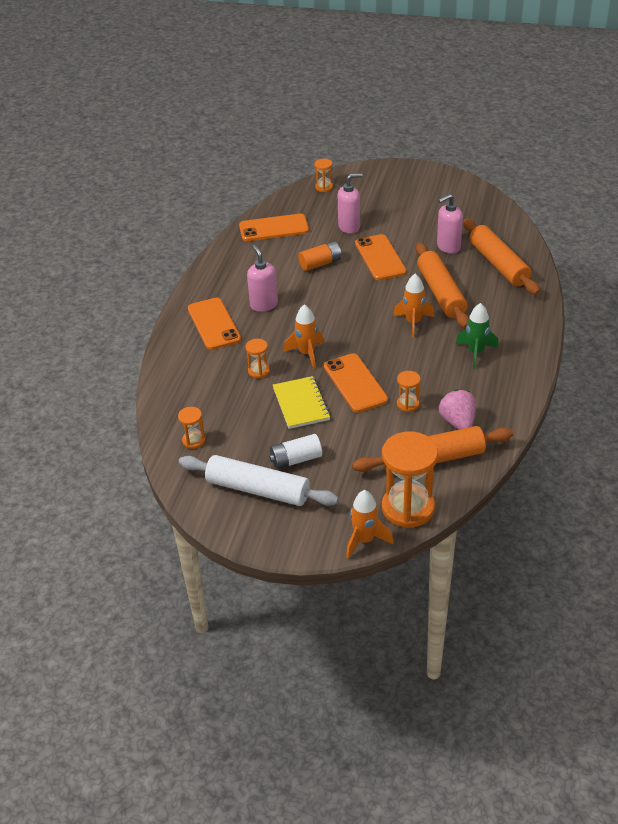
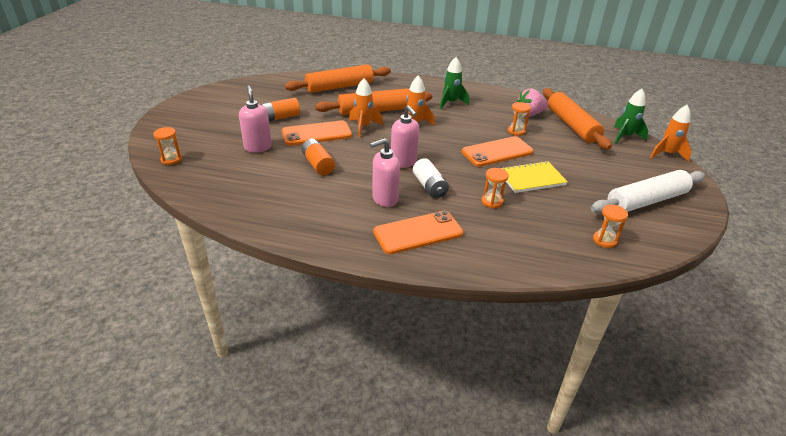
camera: 95 degrees left, 5 degrees down
(258, 489) = (646, 201): white rolling pin -> white rolling pin turned 45 degrees clockwise
(274, 228) = (240, 193): orange phone -> none
(296, 459) = (601, 182): white battery -> white battery (429, 186)
(307, 354) = (461, 174): orange rocket -> orange rocket (363, 127)
(408, 508) = (625, 137): orange hourglass -> green rocket
(412, 232) = (281, 117): none -> orange battery
(448, 247) = (309, 103): pink soap dispenser -> pink soap dispenser (403, 162)

